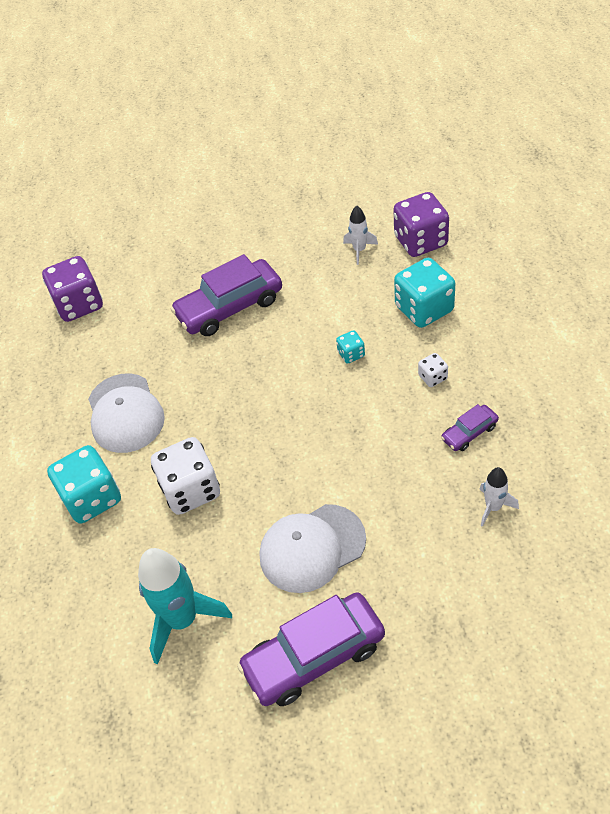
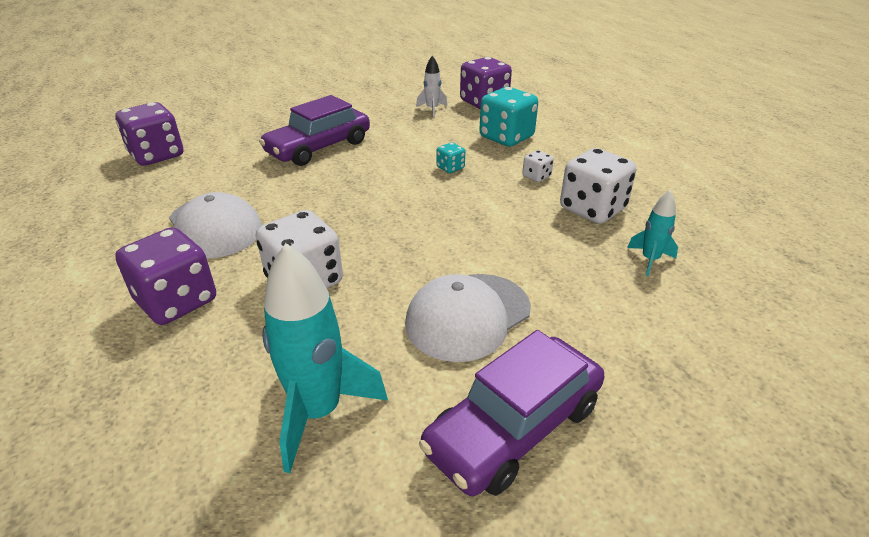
camera: 20 degrees left, 15 degrees down
(92, 498) = (177, 301): turquoise dice -> purple dice
(469, 432) = (592, 209): purple car -> white dice
(493, 507) = (649, 260): white rocket -> turquoise rocket

